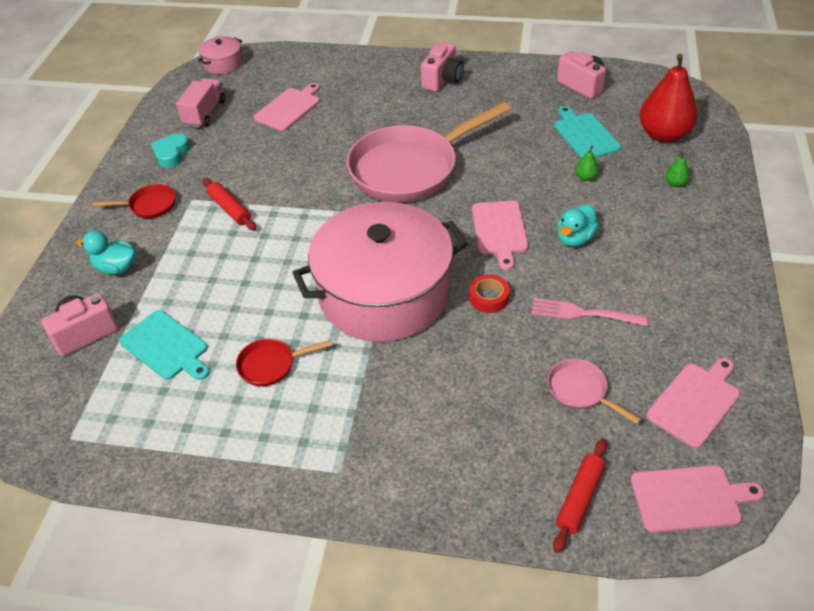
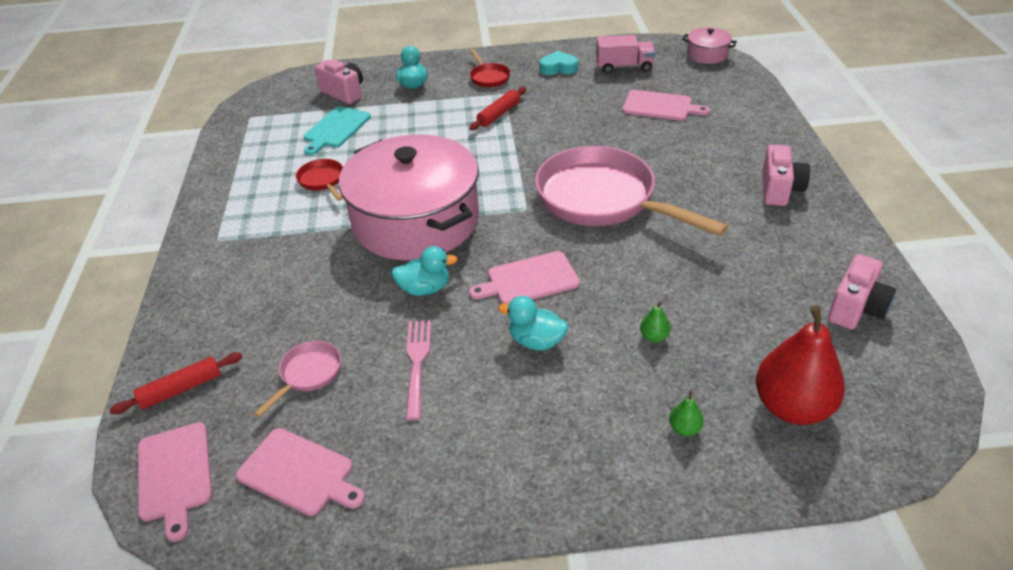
camera: 75 degrees right, 5 degrees down
(442, 80) = (779, 190): pink camera -> pink camera turned 90 degrees counterclockwise
(488, 298) = (425, 289): red tape -> turquoise duck
(579, 498) = (181, 389): red rolling pin -> red rolling pin turned 45 degrees counterclockwise
(584, 135) = (743, 325): turquoise cutting board -> none

